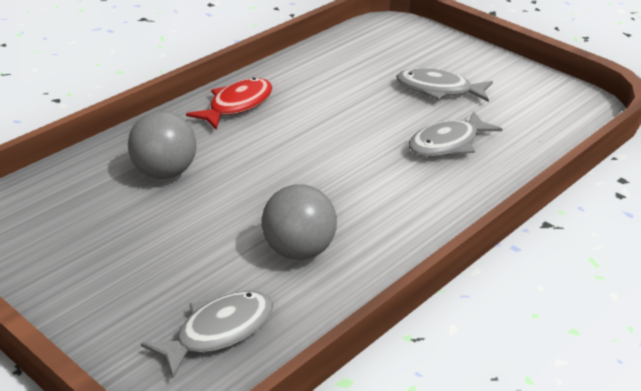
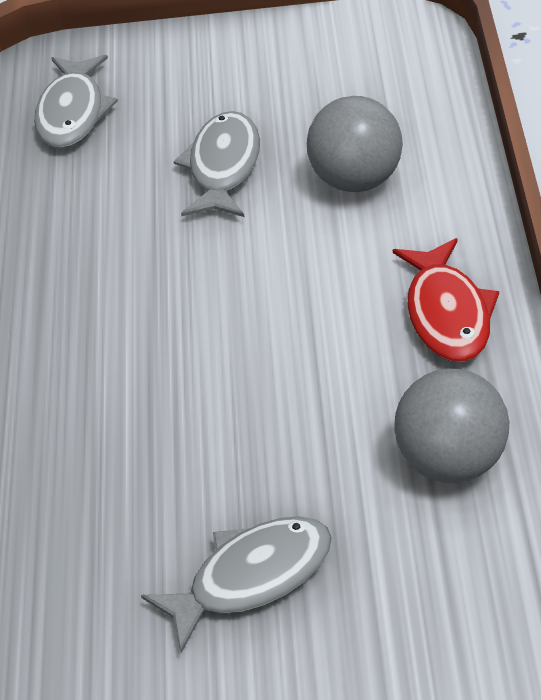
camera: 140 degrees right, 10 degrees up
(298, 251) = (104, 213): grey ball -> grey ball (451, 461)
(448, 144) = (118, 475): grey fish -> grey fish (223, 167)

